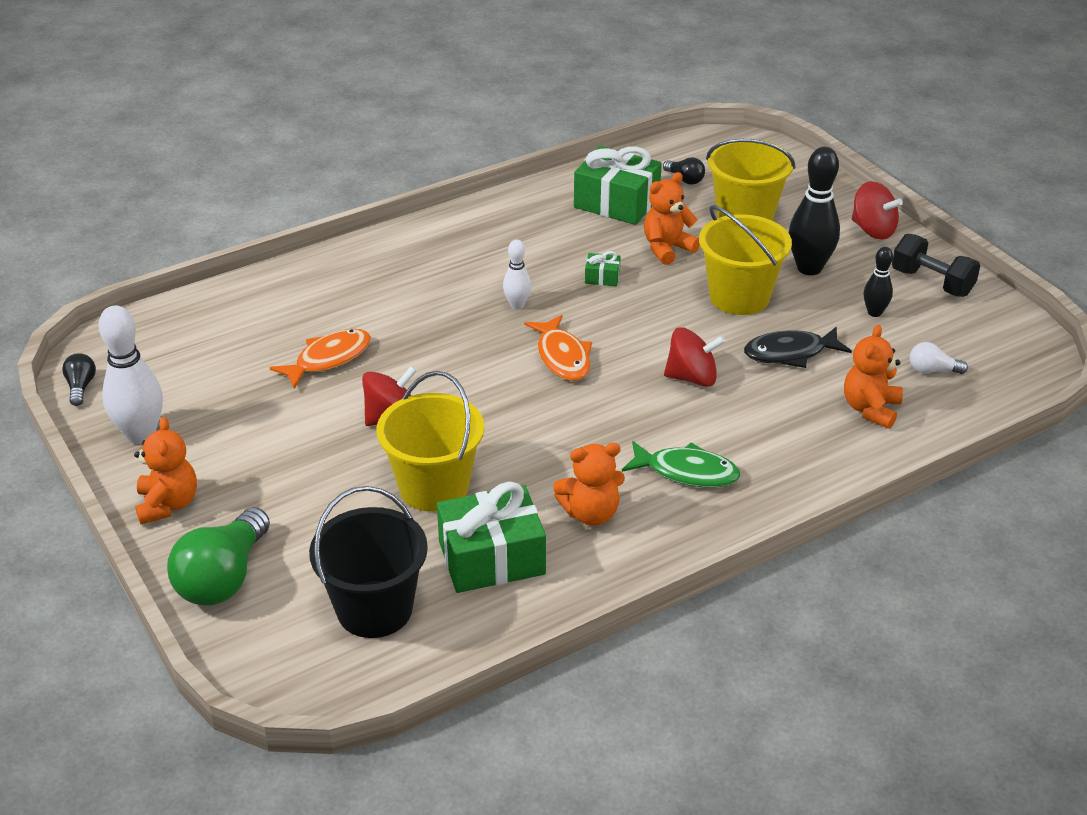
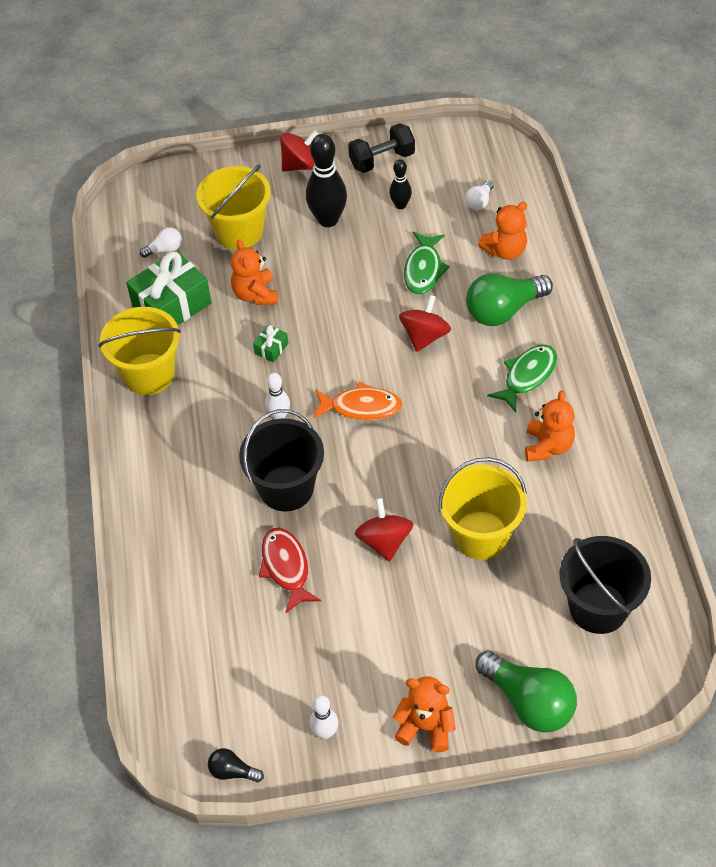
camera: 65 degrees left, 15 degrees up
(141, 435) = (325, 732): white bowling pin -> white bowling pin, size x0.55
(328, 359) = (286, 568): orange fish -> red fish
(427, 333) = (286, 488): none -> black bucket
(491, 558) = (571, 520): green gift -> none
(685, 179) = (165, 249): black light bulb -> white light bulb
(739, 297) = (342, 273): yellow bucket -> yellow bucket (149, 374)
(775, 429) = (503, 310): none -> green light bulb
(790, 353) = (423, 270): black fish -> green fish
(870, 409) = (505, 251): orange teddy bear -> orange teddy bear turned 75 degrees counterclockwise

